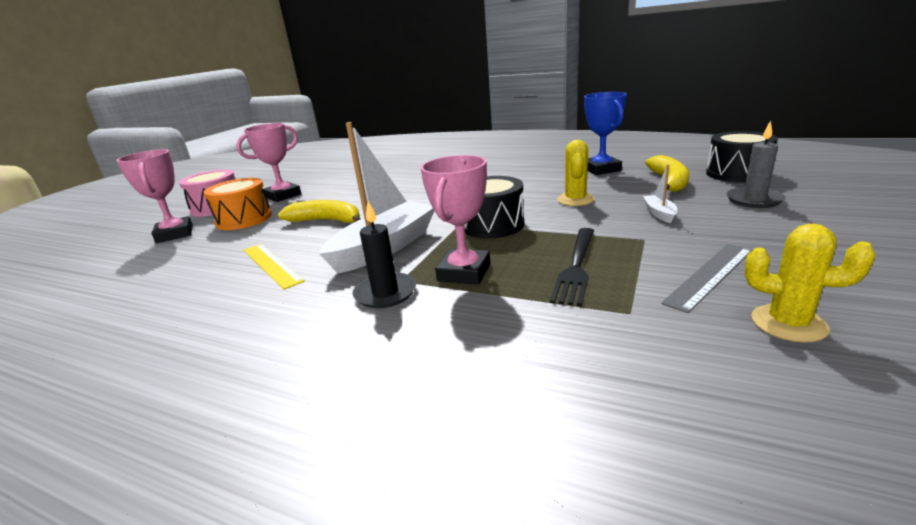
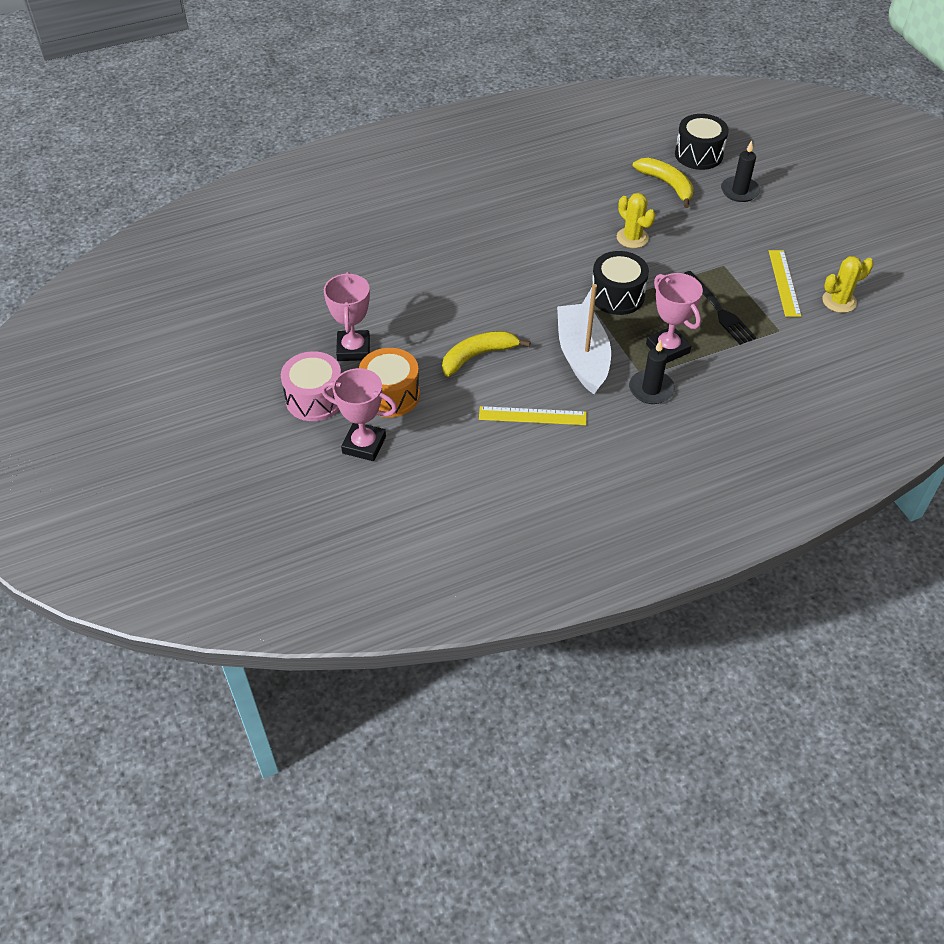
camera: 50 degrees left, 25 degrees up
(601, 169) = (596, 182): blue trophy -> none
(659, 213) = (704, 232): white boat -> none
(709, 275) = (784, 283): grey ruler -> yellow ruler
(754, 200) = (739, 191): grey candle -> black candle

